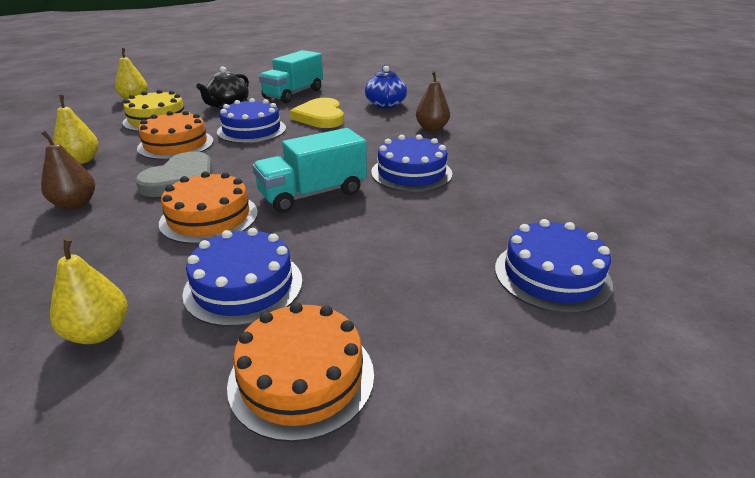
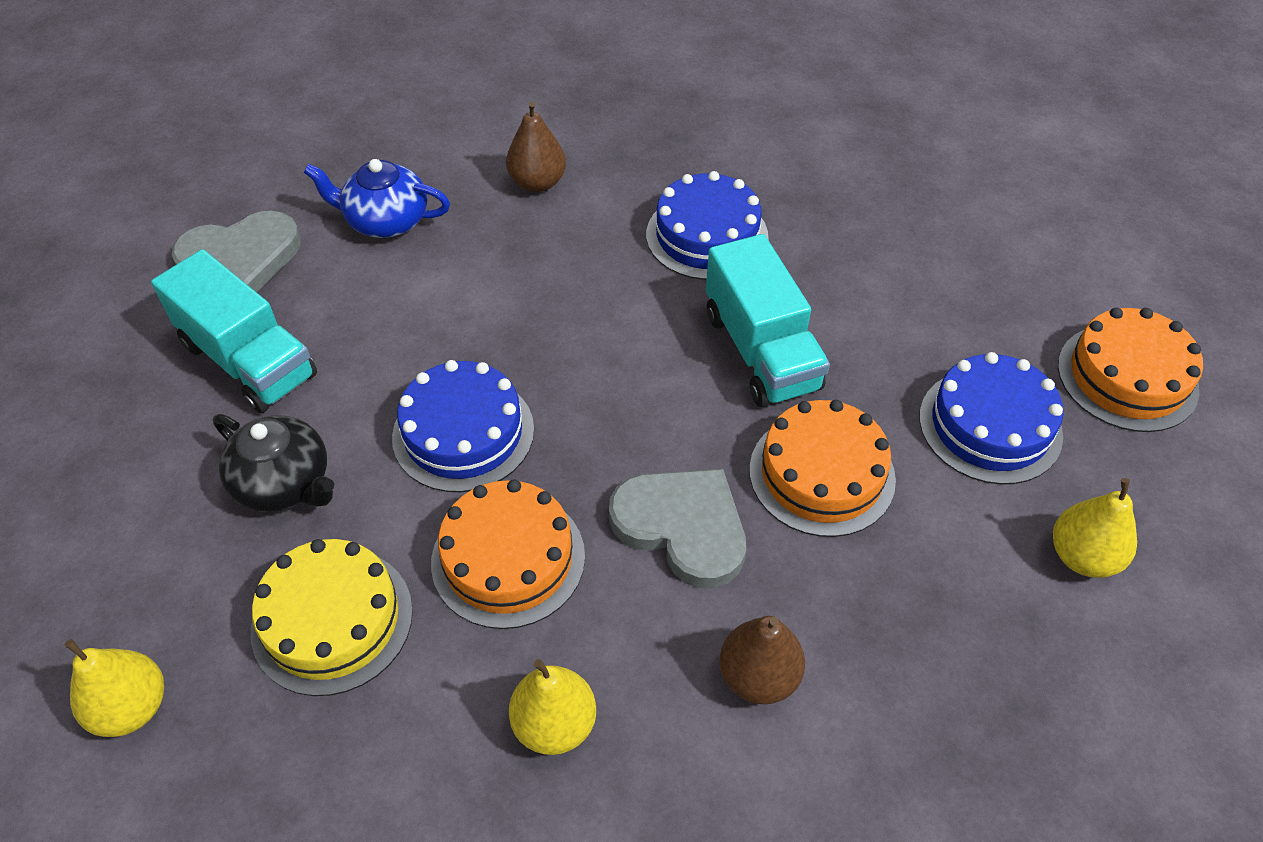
camera: 80 degrees left, 20 degrees up
(320, 117) = (425, 322): yellow heart -> none
(351, 86) = (241, 258): none -> grey heart
(552, 275) = (964, 174): blue cake -> none

